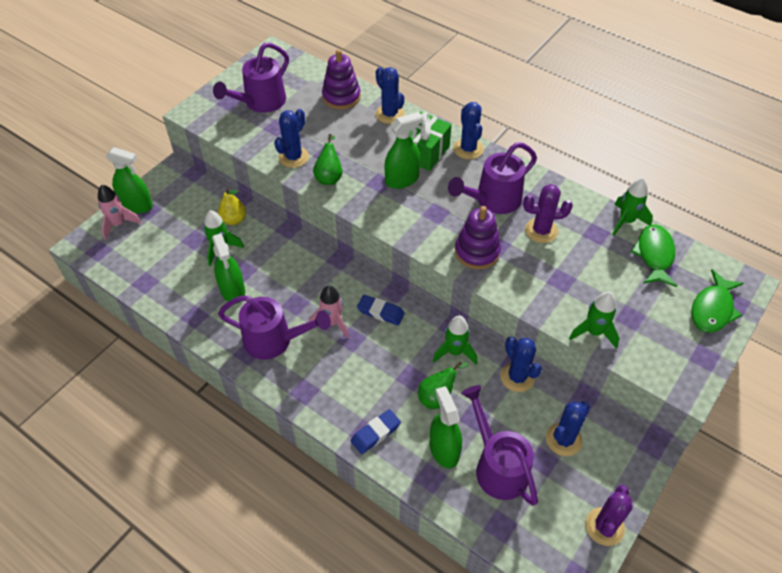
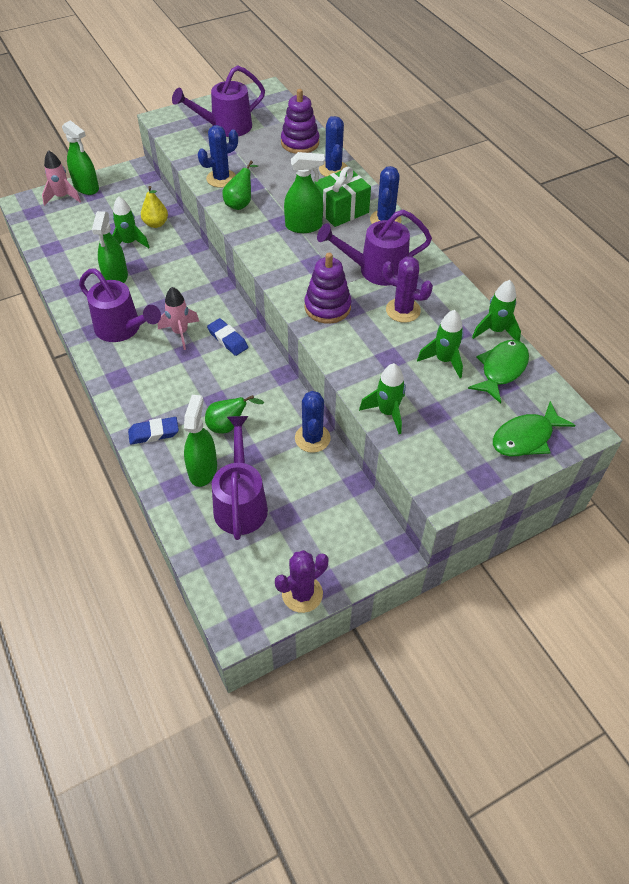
camera: 25 degrees right, 0 degrees up
(455, 352) = (270, 396): green rocket -> green rocket (444, 360)
(563, 439) = (317, 506): blue cactus -> none

